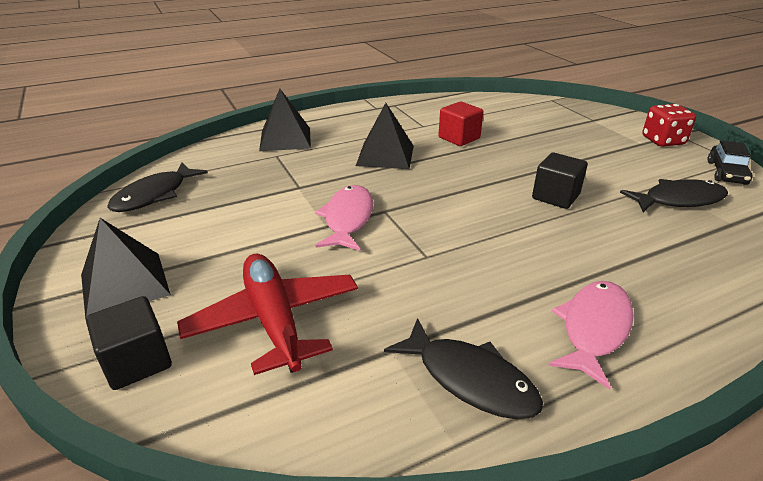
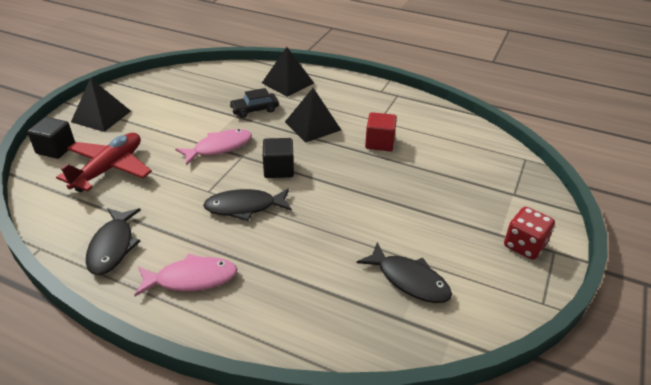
camera: 50 degrees right, 5 degrees up
(155, 195) = (179, 80): black fish -> black fish (245, 207)
(555, 196) = (340, 216): black cube -> black cube (278, 169)
(726, 173) = (503, 299): black car -> black car (254, 110)

